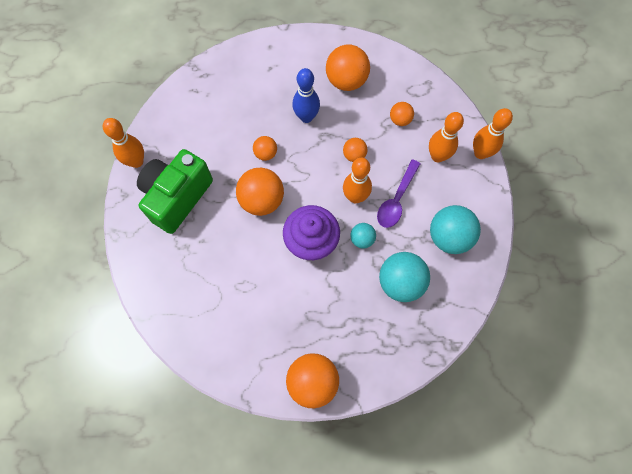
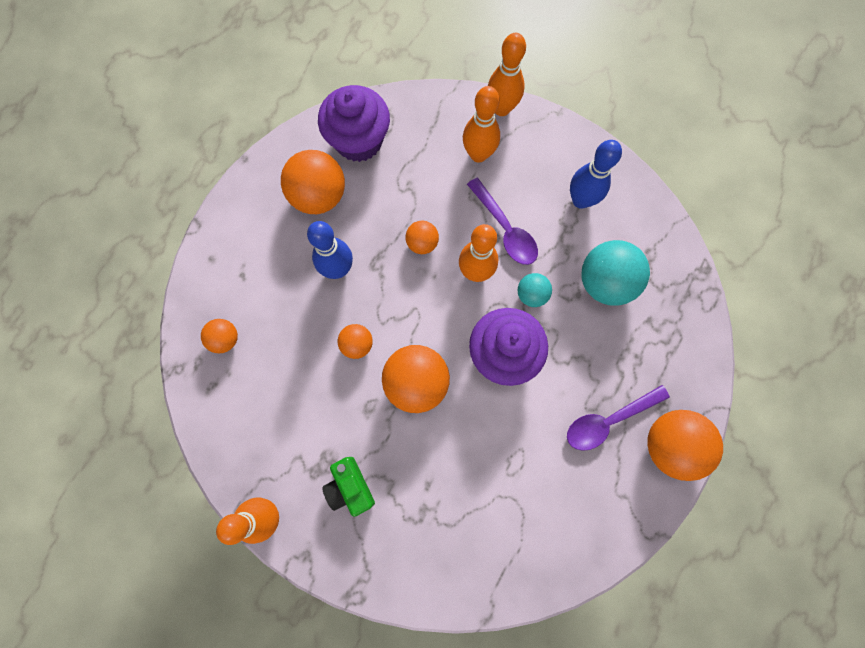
camera: 60 degrees left, 5 degrees up
(177, 197) = (350, 487): green camera -> green camera, size x0.51
(306, 332) = (609, 420): none -> purple spoon
(398, 82) = (359, 140): none -> purple cupcake
(400, 120) = (408, 167): orange ball -> orange ball (225, 339)
(449, 237) = (581, 200): turquoise ball -> blue bowling pin

